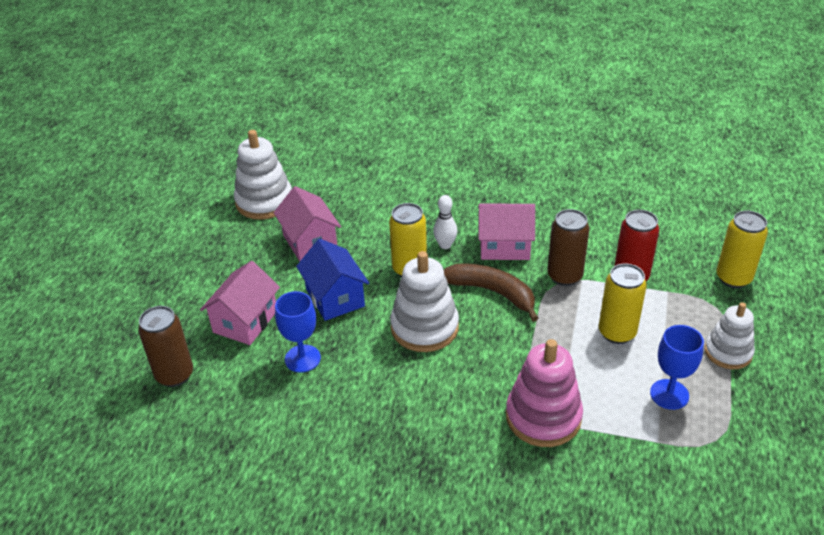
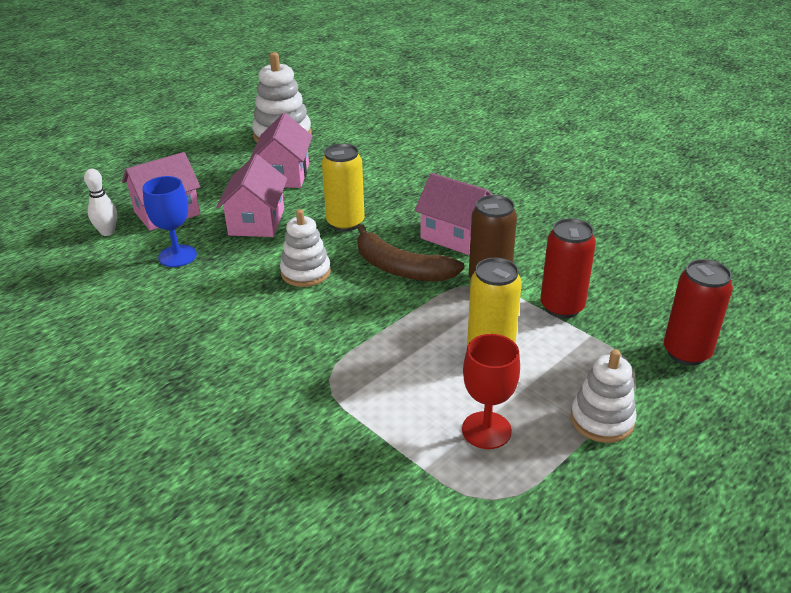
camera: 30 degrees right, 5 degrees down
(174, 375) = (72, 230): brown can -> none
(335, 298) = (256, 222): blue house -> pink house
(424, 327) = (305, 272): white stacking toy -> white stacking toy, size x0.66
(445, 245) = (399, 216): white bowling pin -> white bowling pin (107, 232)
(492, 292) = (401, 268): brown banana -> brown banana turned 150 degrees clockwise
(543, 417) = (330, 391): pink stacking toy -> none
(669, 394) = (486, 430): blue goblet -> red goblet
(733, 278) = (686, 352): yellow can -> red can

